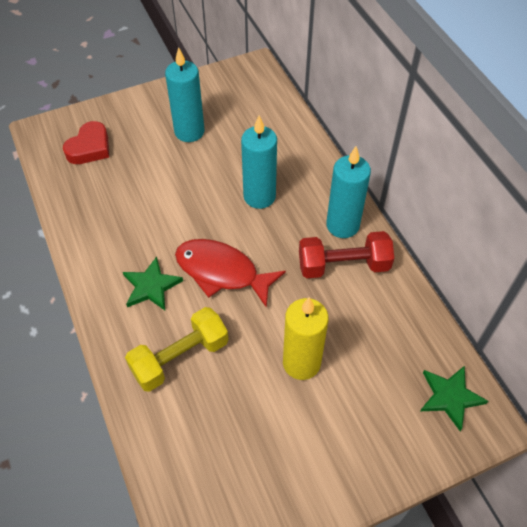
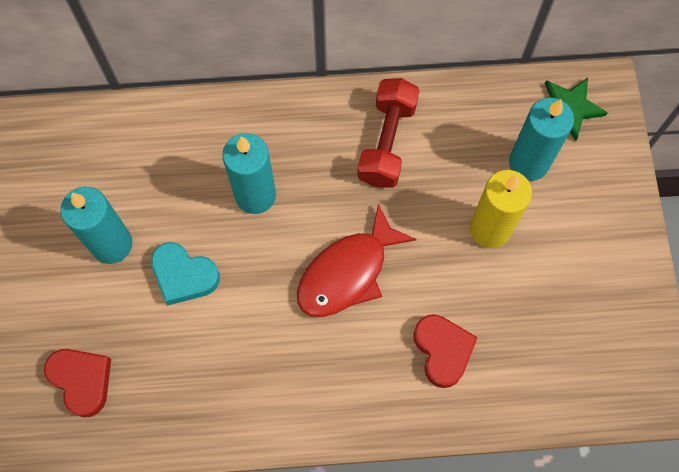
camera: 70 degrees left, 15 degrees up
(151, 286) = (338, 357): green star -> none
(180, 357) = (442, 351): yellow dumbbell -> red heart
(181, 176) = (184, 276): none -> turquoise heart
(342, 225) = (333, 122): turquoise candle -> turquoise candle (528, 163)

